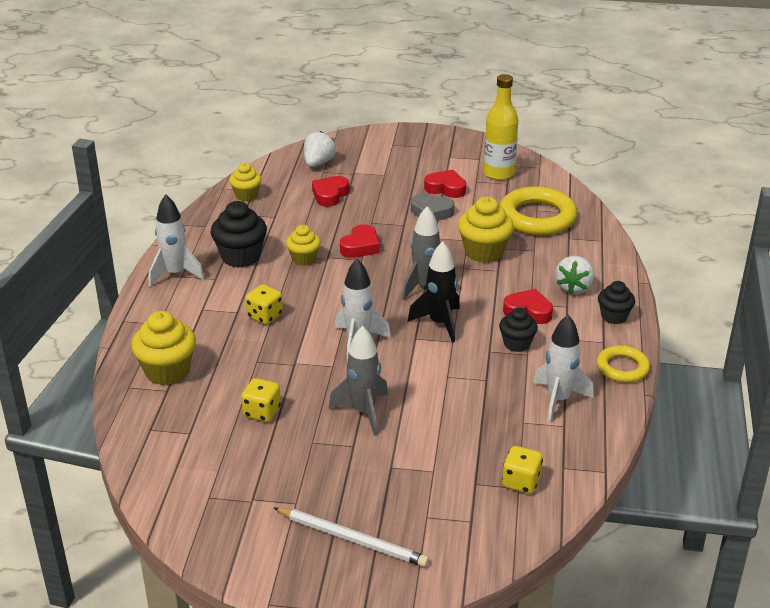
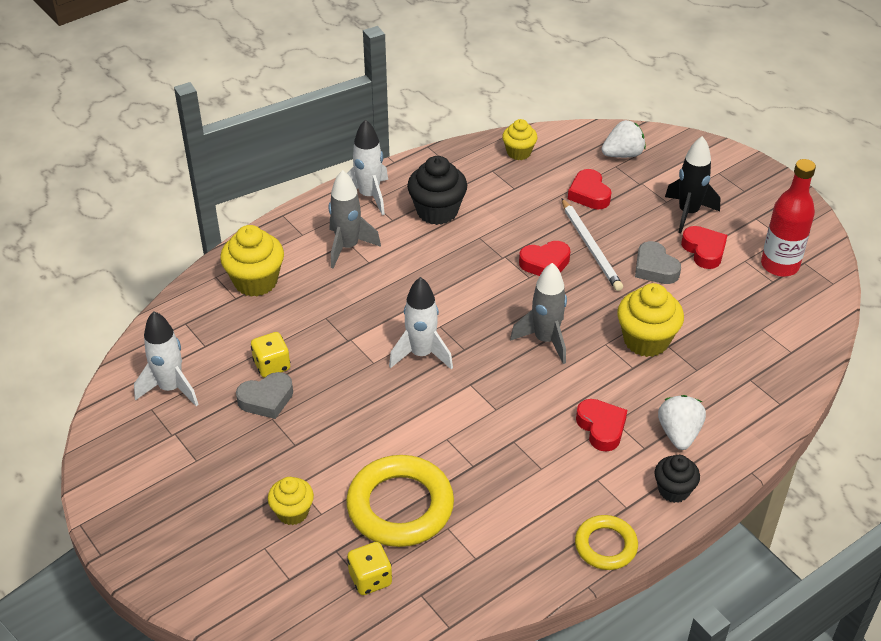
camera: 45 degrees right, 10 degrees up
(265, 316) = (383, 280): yellow dice -> none
(290, 434) = (266, 399): none -> grey heart
(304, 259) = (483, 245): yellow cupcake -> yellow cupcake (292, 512)
(330, 195) = (589, 194): red heart -> red heart turned 90 degrees counterclockwise
(352, 539) = (192, 521): white pencil -> white pencil (591, 247)
(363, 412) = (341, 421): grey rocket -> grey rocket (347, 247)
(439, 323) = (508, 384): black rocket -> black rocket (688, 213)
(498, 173) = (779, 265): yellow bottle -> red bottle
(517, 344) = (546, 452): black cupcake -> none
(537, 217) = (750, 337): yellow ring -> yellow ring (400, 506)
(558, 400) = (505, 531): white rocket -> white rocket (171, 388)
(574, 287) = (679, 434): white strawberry -> white strawberry turned 120 degrees clockwise

